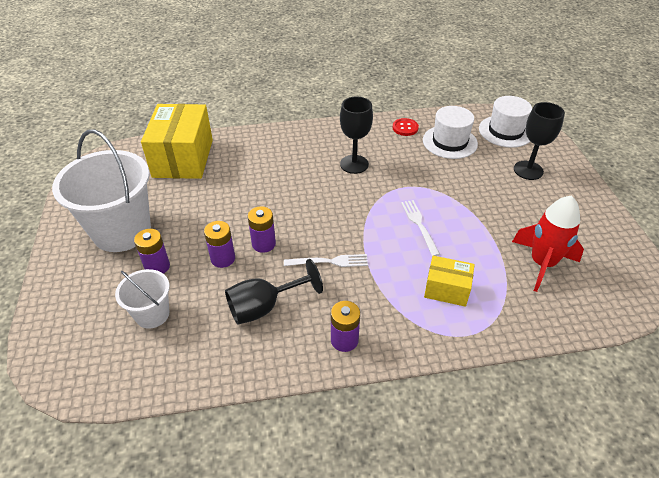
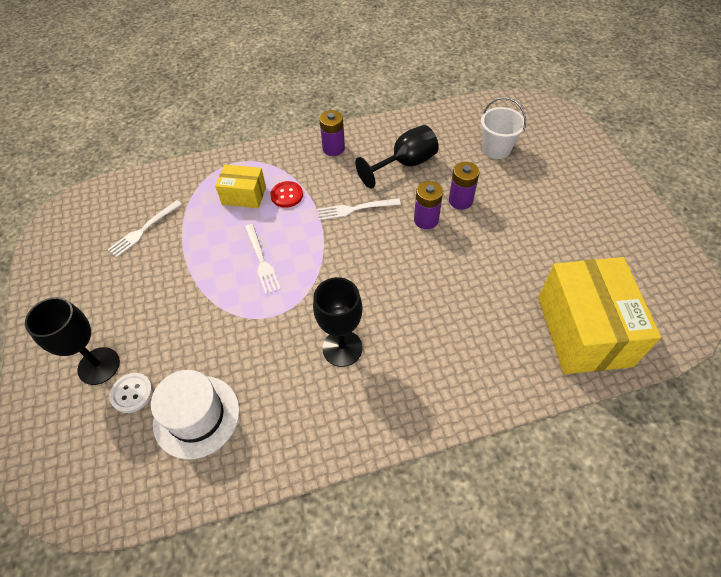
camera: 175 degrees right, 10 degrees up
(122, 231) = (580, 217): white bucket -> none
(157, 266) = (518, 186): purple battery -> none
(405, 128) = (264, 444): red button -> red button (287, 195)
(497, 155) = (132, 393): none -> white button
(505, 131) = (96, 457): white hat -> none
(542, 263) = (143, 230): red rocket -> white fork

